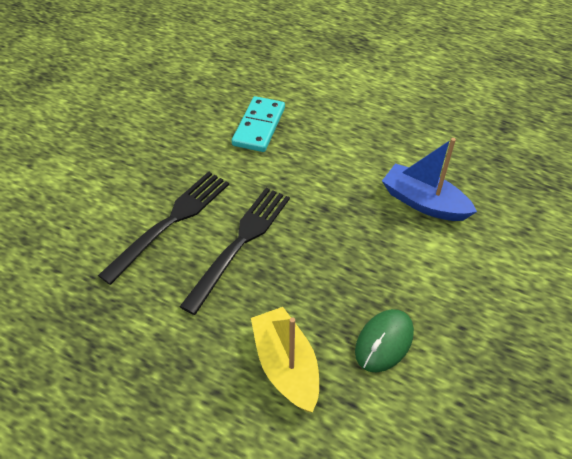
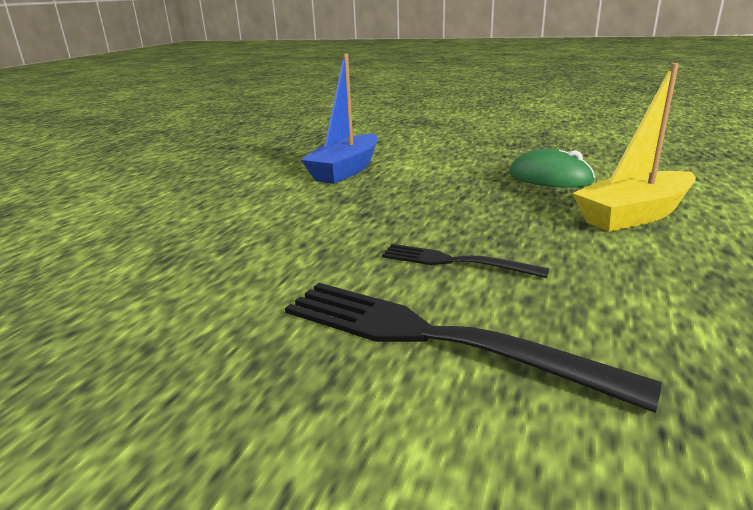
camera: 95 degrees left, 25 degrees down
(241, 242) = (453, 261): black fork -> black fork, size x0.57
(259, 126) = (159, 275): turquoise domino -> none

